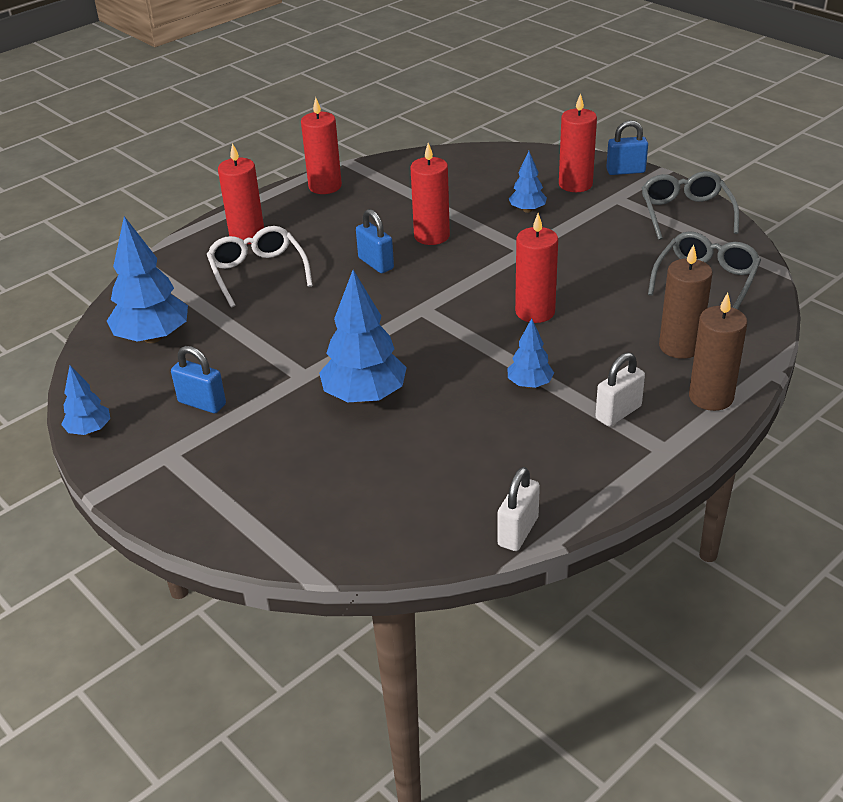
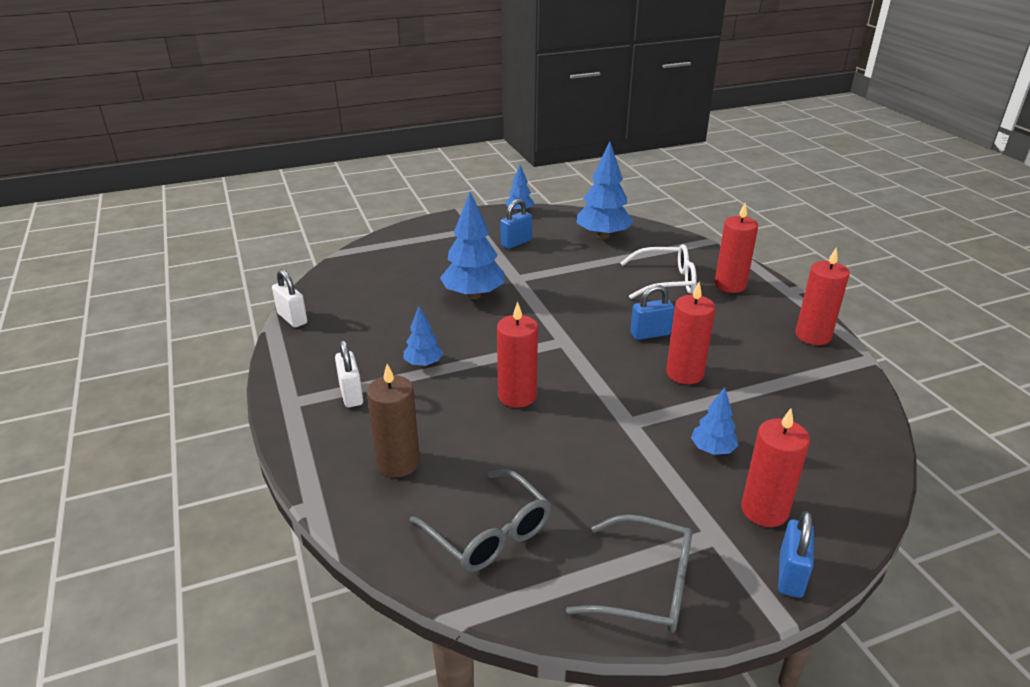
camera: 110 degrees right, 5 degrees down
(711, 397) = (319, 451): brown candle -> none

